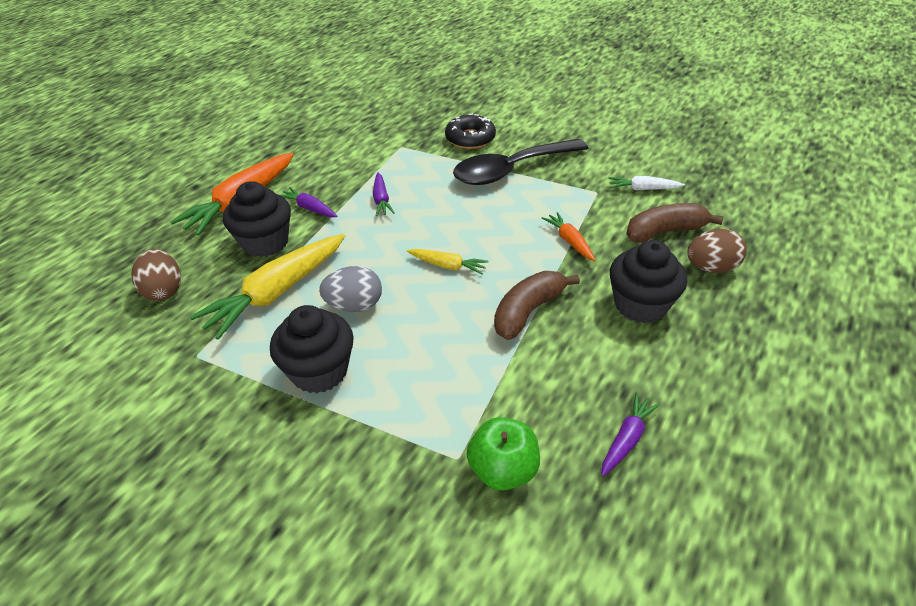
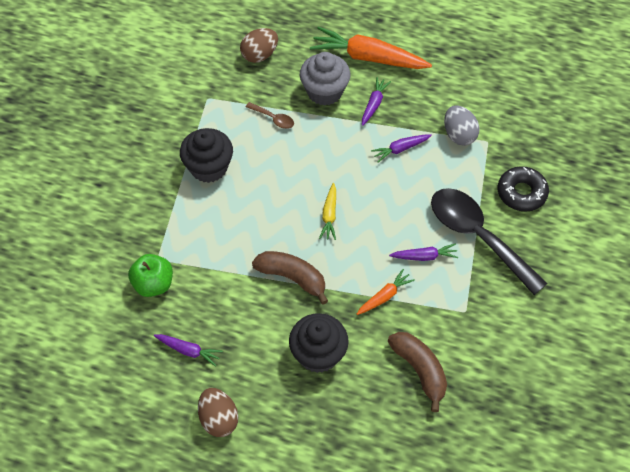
camera: 75 degrees right, 15 degrees up
(265, 242) = (324, 91): black cupcake -> grey cupcake
(277, 292) = (273, 119): yellow carrot -> brown spoon
(354, 305) = (272, 168): grey egg -> grey egg (459, 135)
(525, 206) = (424, 256): none -> purple carrot
(643, 189) = (482, 350): white carrot -> none
(711, 267) = (379, 407): brown egg -> brown egg (219, 419)

